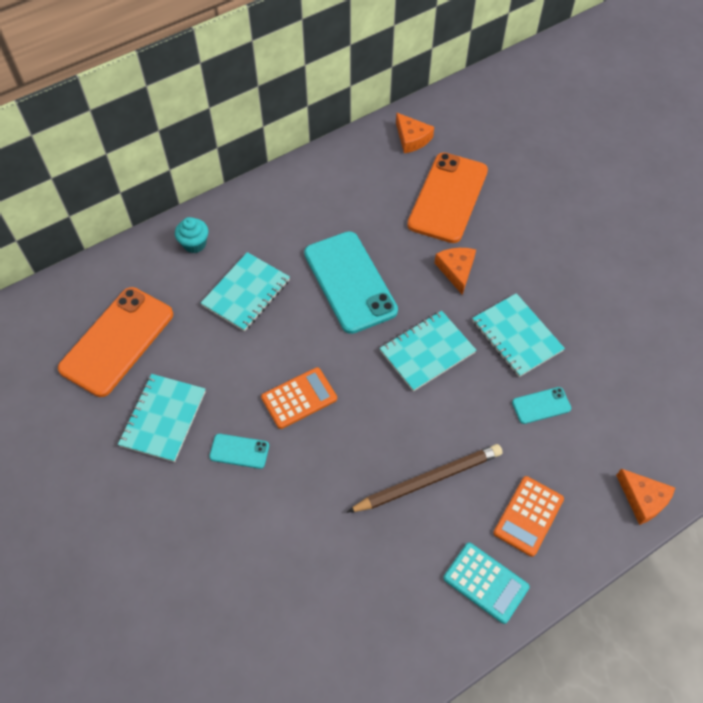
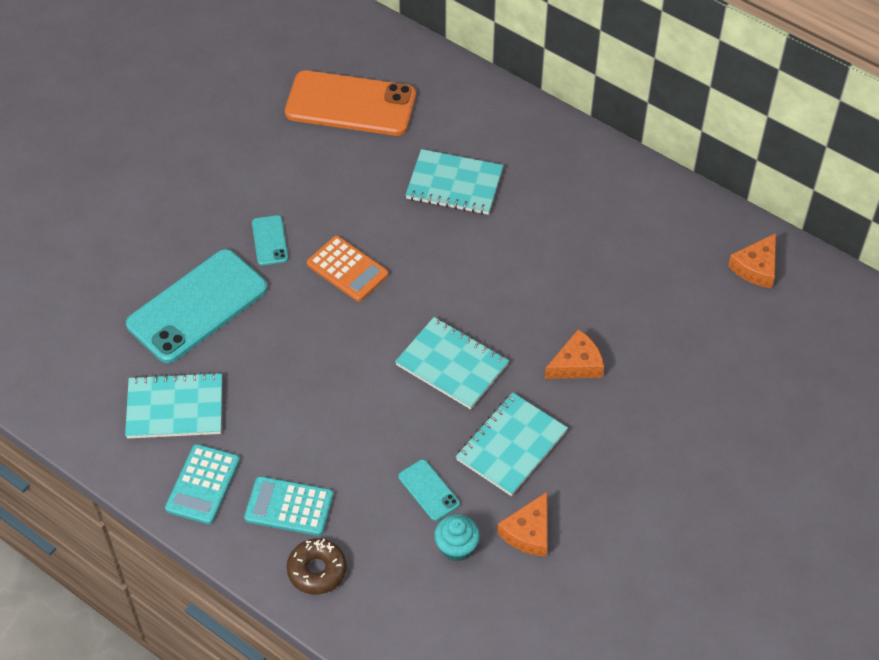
camera: 70 degrees right, 5 degrees down
(163, 418) = (281, 170): turquoise notebook -> turquoise notebook (175, 408)
(194, 244) = (495, 120): turquoise cupcake -> turquoise cupcake (456, 547)
(350, 282) = (511, 269): turquoise phone -> turquoise phone (197, 306)
(428, 480) = (297, 406): brown pencil -> none
(447, 197) = (682, 328): orange phone -> none
(528, 516) = (289, 507): orange calculator -> turquoise calculator
(596, 511) = (317, 570): none -> brown donut
(643, 499) = (349, 615): orange cheese -> orange cheese (528, 532)

